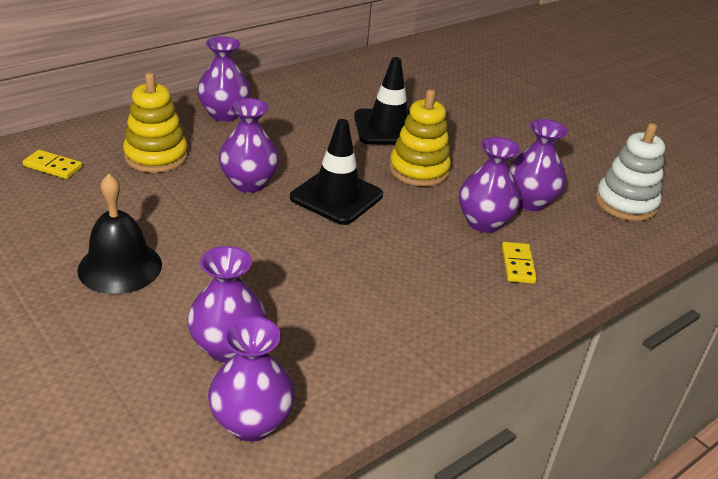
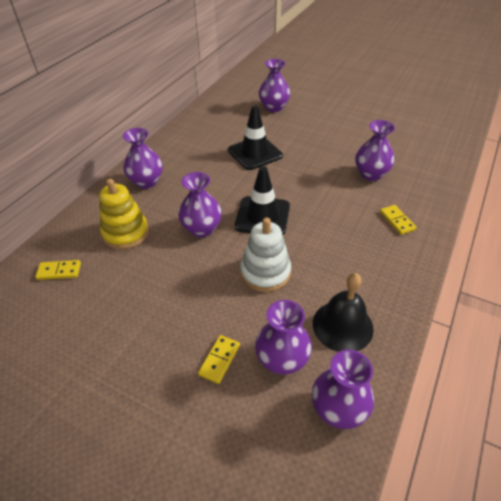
camera: 20 degrees left, 10 degrees up
(120, 267) = (167, 331): black bell -> black bell (342, 325)
(154, 317) = (219, 360): none -> yellow domino
(419, 170) = (295, 177): yellow stacking toy -> none
(483, 222) = (358, 199): purple vase -> purple vase (274, 107)
(625, 203) = (419, 154): white stacking toy -> white stacking toy (265, 272)

